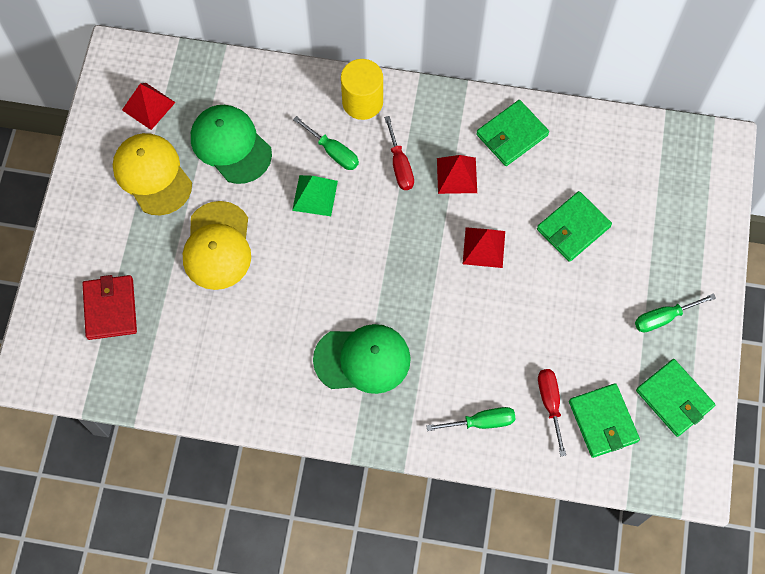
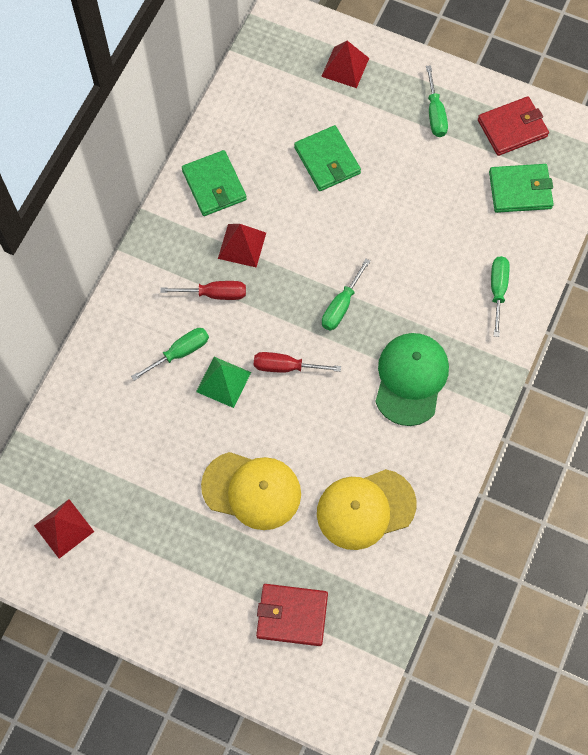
camera: 75 degrees left, 0 degrees up
(152, 175) = (149, 541): yellow cap -> yellow cap (365, 509)
(230, 145) = (139, 452): green cap -> none
(362, 102) = (132, 311): yellow cylinder -> none
(421, 278) = (341, 305): none -> green screwdriver
(483, 247) = (325, 242): red pyramid -> red pyramid (345, 67)
(550, 404) = (493, 228): red screwdriver -> red screwdriver (286, 367)
(674, 398) = (512, 128): green wallet -> red wallet

